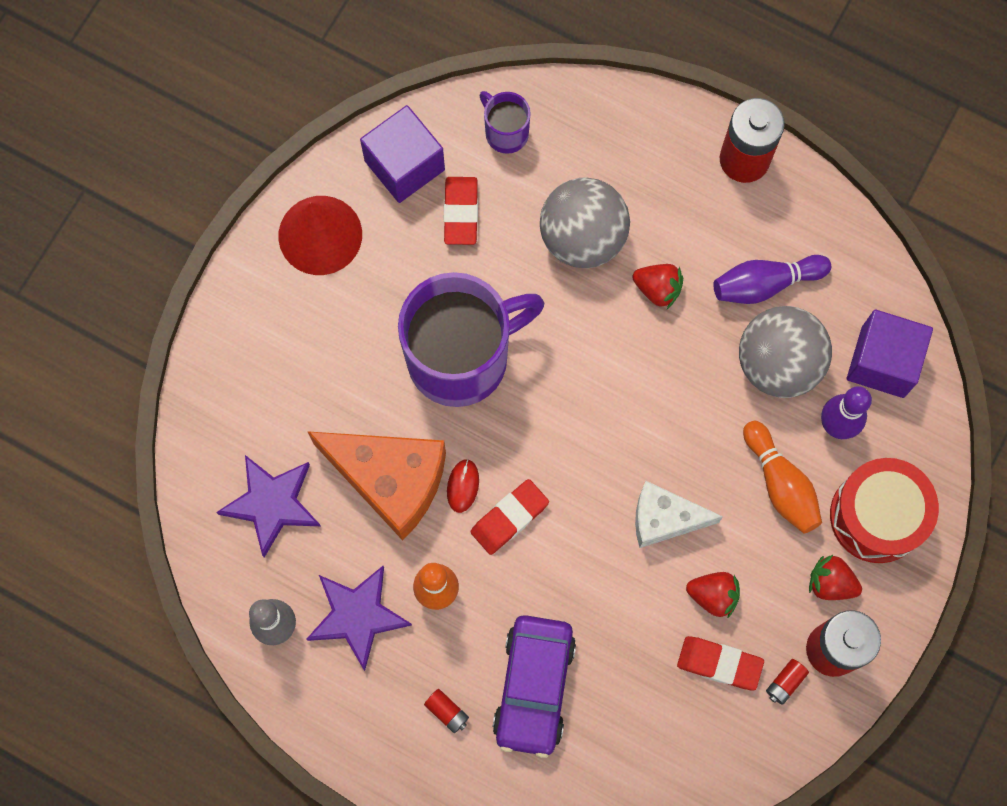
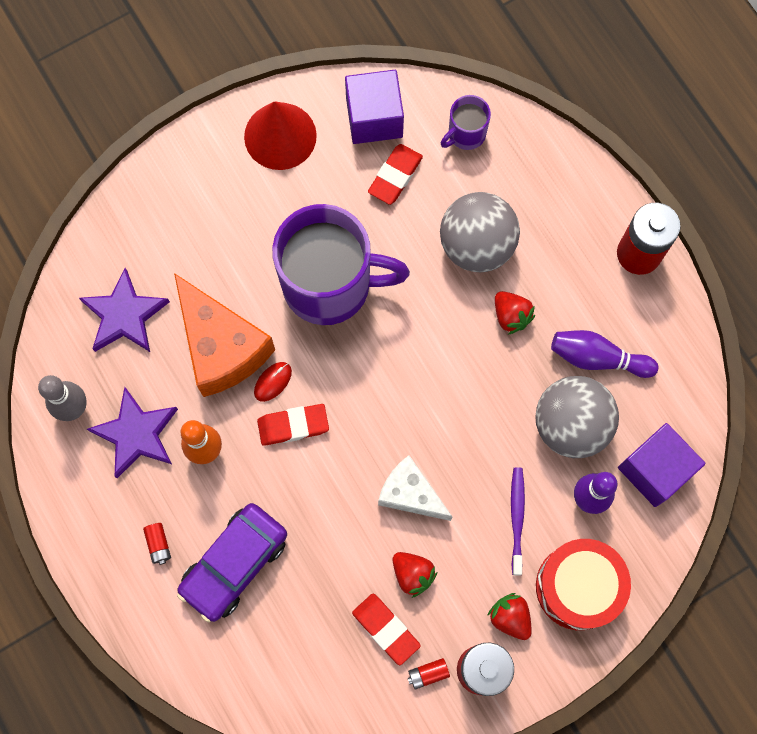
camera: 30 degrees right, 0 degrees up
(505, 132) = (465, 134): purple mug -> purple mug turned 120 degrees counterclockwise
(780, 483) = (517, 518): orange bowling pin -> purple toothbrush

